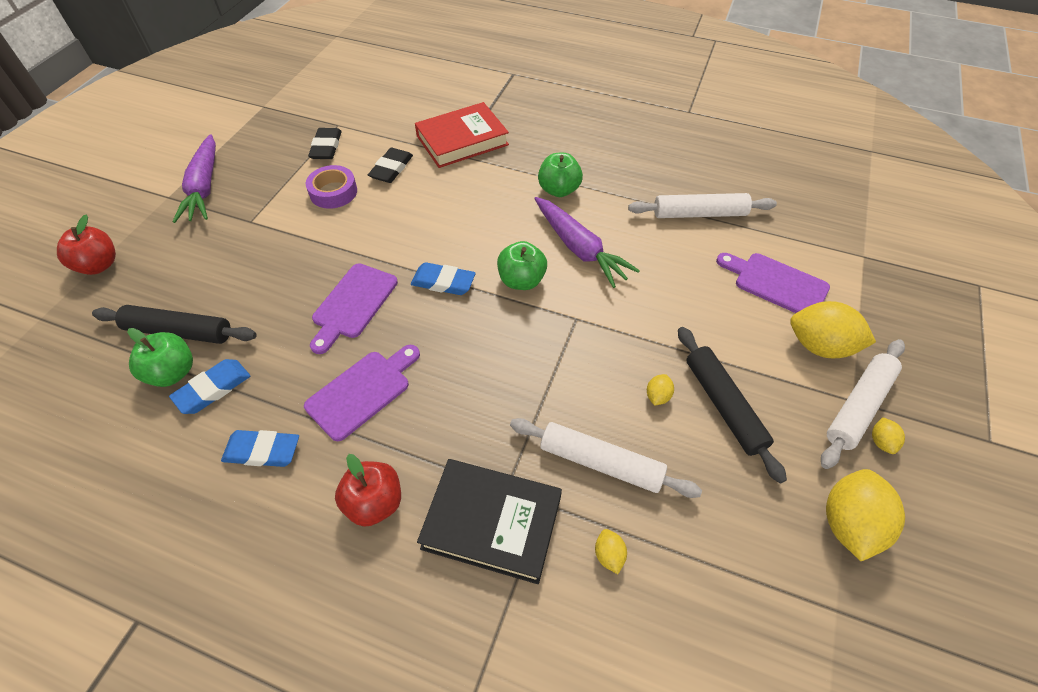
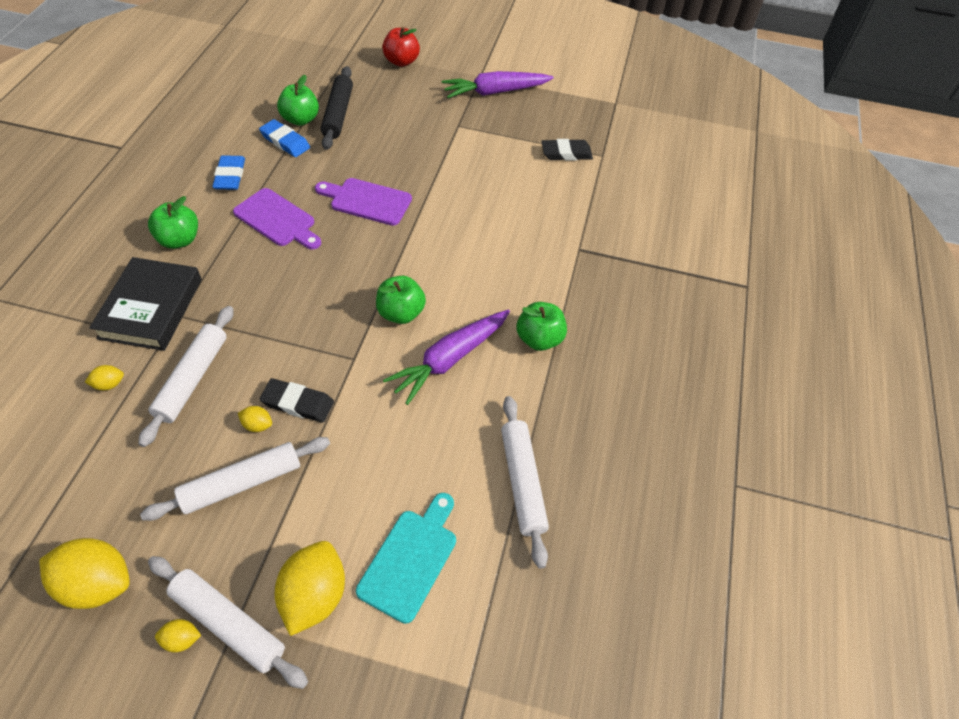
camera: 80 degrees right, 0 degrees up
(333, 192) = (503, 168): purple tape -> none
(374, 502) = (179, 240): red apple -> green apple
(391, 168) = (545, 202): black eraser -> black eraser (298, 403)
(443, 282) = (395, 256): blue eraser -> none
(462, 140) = (603, 250): red book -> none
(724, 405) = (242, 483): black rolling pin -> white rolling pin
(776, 283) = (410, 559): purple cutting board -> turquoise cutting board

